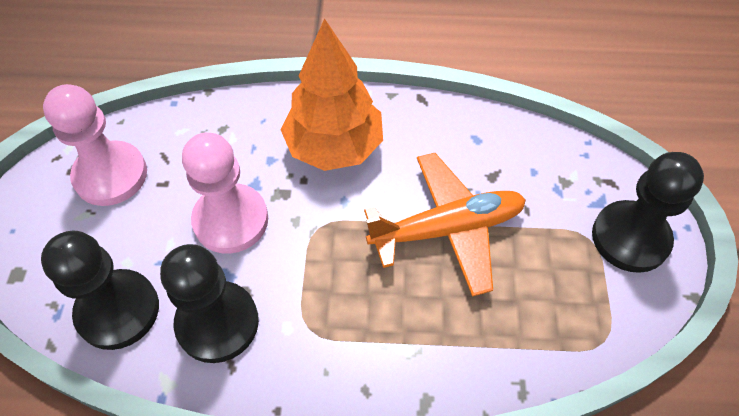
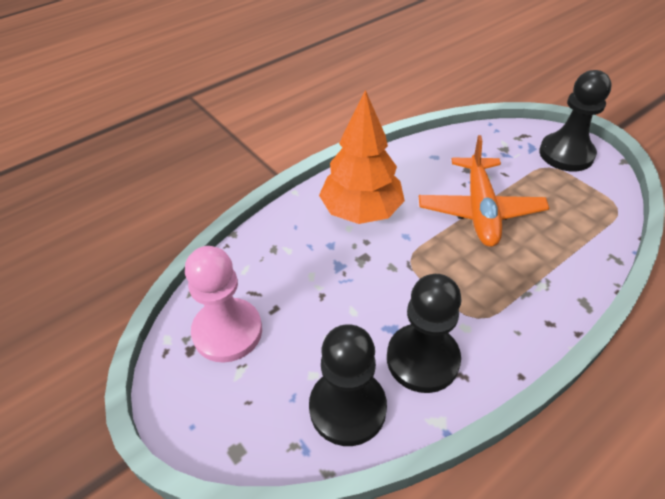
camera: 40 degrees left, 10 degrees down
(231, 220) = (351, 296): pink pawn -> none
(447, 229) = (480, 210): orange plane -> orange plane turned 150 degrees clockwise

